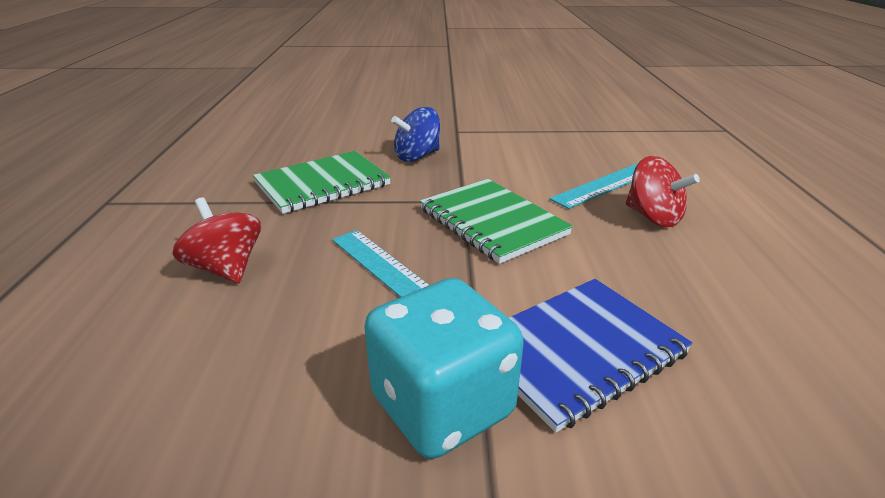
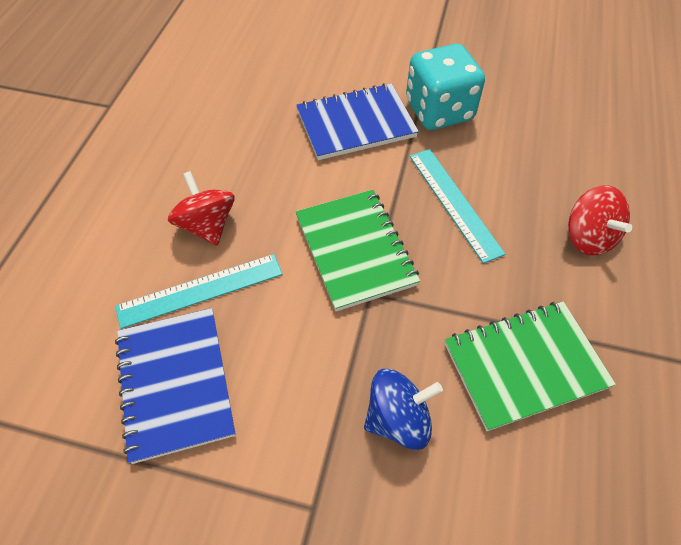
camera: 165 degrees left, 25 degrees up
(576, 150) = (175, 384): none -> blue notebook

